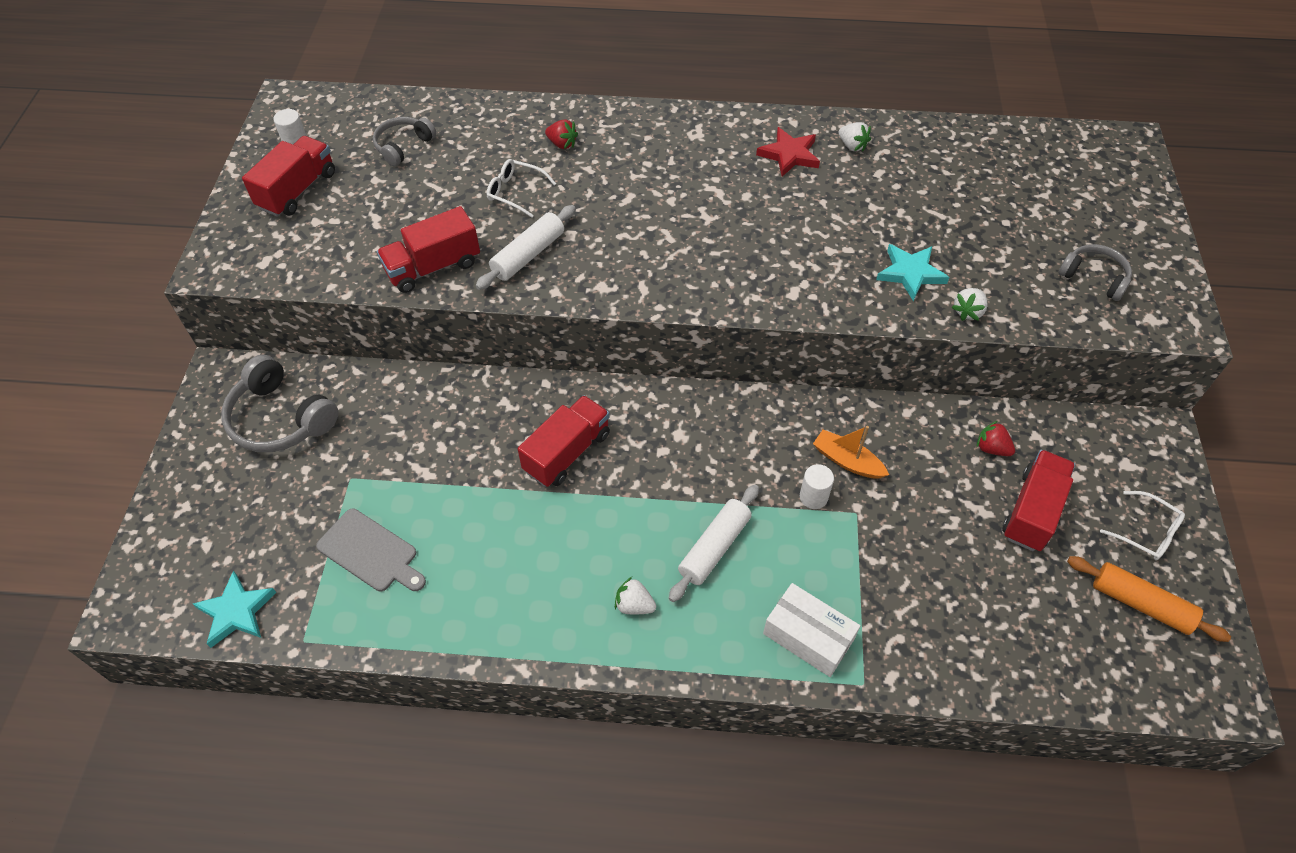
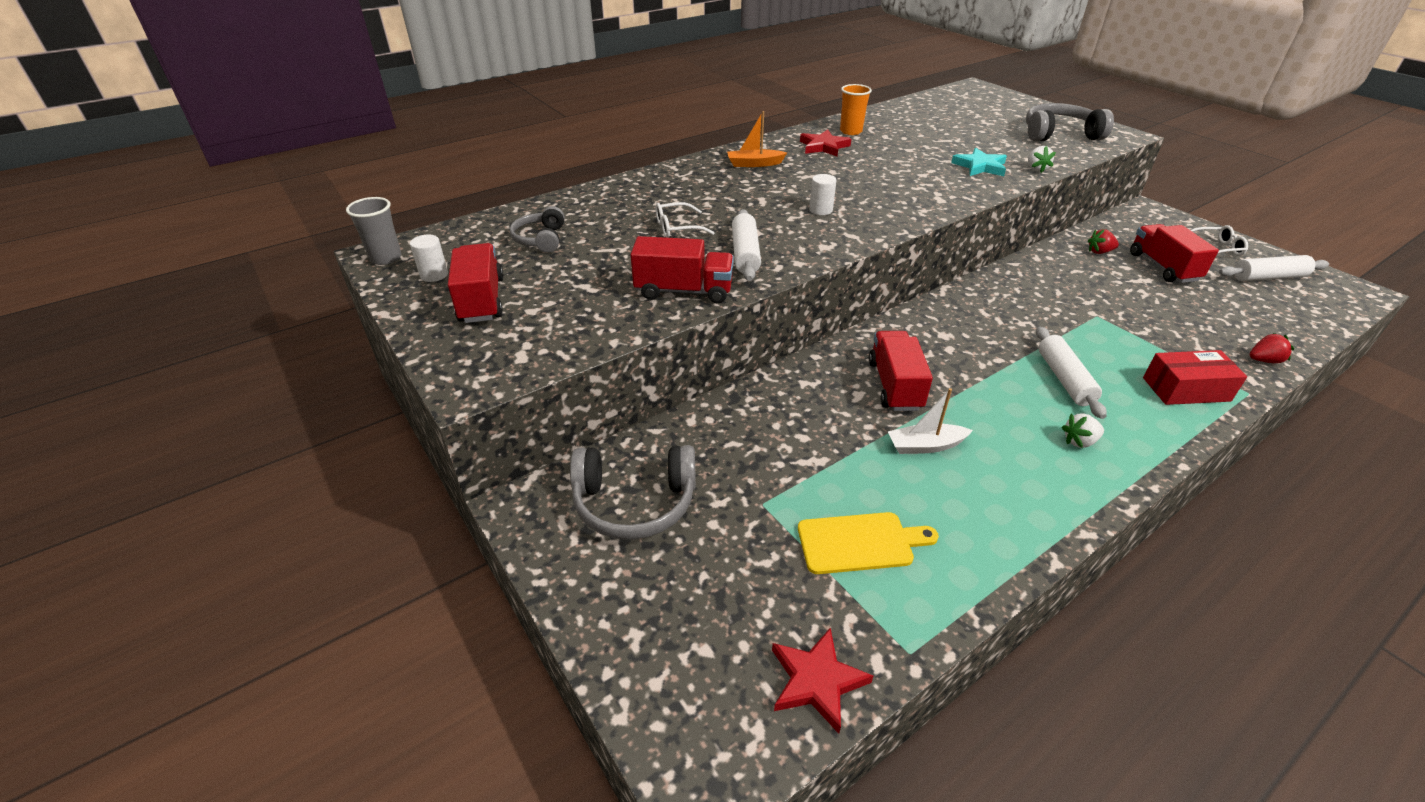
camera: 40 degrees left, 15 degrees down
(236, 612) = (817, 681): turquoise star -> red star
(286, 107) = (386, 258): none -> grey cup
(370, 552) = (859, 542): grey cutting board -> yellow cutting board
(433, 267) = (684, 291): red truck -> red truck turned 105 degrees counterclockwise
(514, 519) = (925, 446): none -> white boat
(562, 144) = (668, 193): red strawberry -> red strawberry (1264, 360)
(808, 636) = (1186, 389): white box -> red box
(813, 497) = (1065, 321): white cylinder -> white cylinder (821, 210)
(847, 461) = (1050, 295): orange boat -> orange boat (754, 164)
(852, 146) = (851, 131): white strawberry -> orange cup
(1094, 277) = (1059, 134): grey headphones -> grey headphones, size x1.63
(1140, 603) = (1268, 277): orange rolling pin -> white rolling pin

